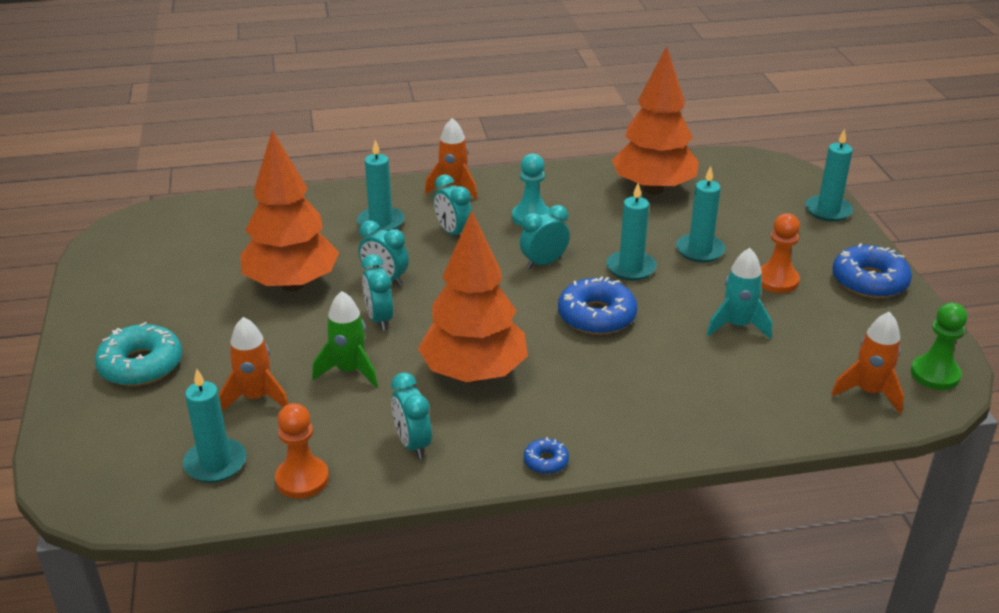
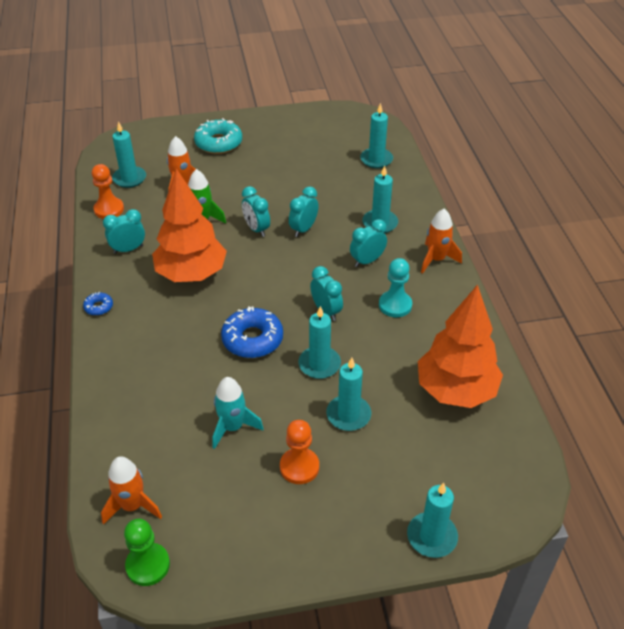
camera: 90 degrees right, 10 degrees up
(240, 221) = (376, 160): none -> turquoise candle
(292, 284) = (298, 189): orange tree -> none
(379, 319) = (256, 229): turquoise clock -> turquoise clock turned 105 degrees counterclockwise
(869, 281) = (297, 545): blue donut -> none

